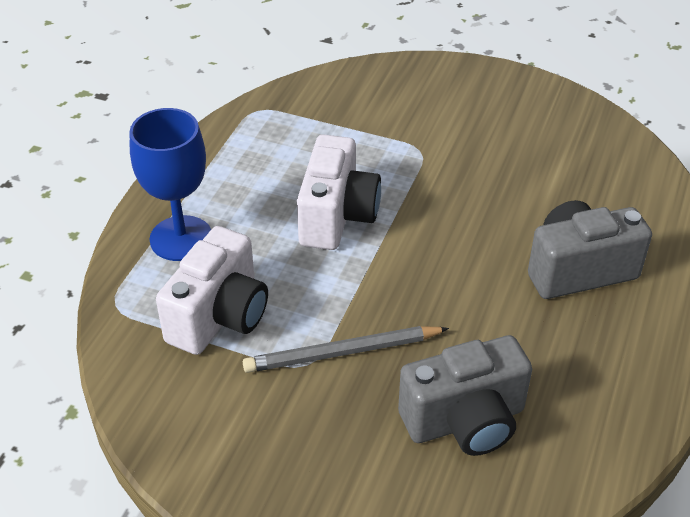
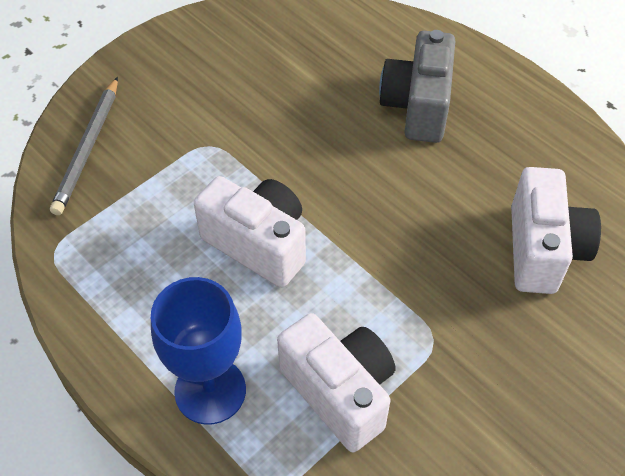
camera: 65 degrees left, 10 degrees up
(343, 353) = (433, 306): grey pencil -> grey pencil (88, 148)
(465, 421) = (543, 250): grey camera -> white camera

